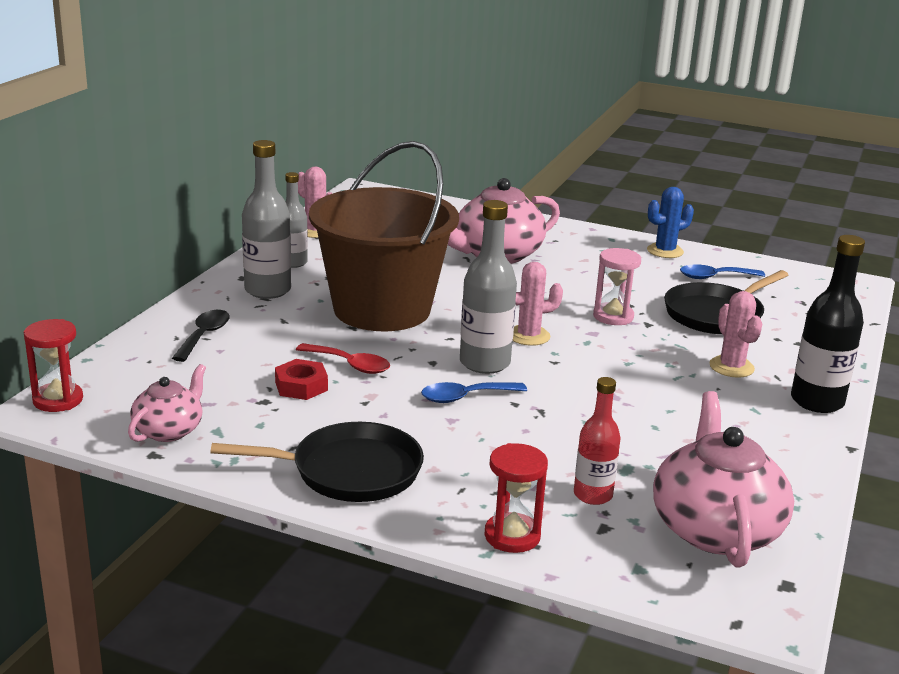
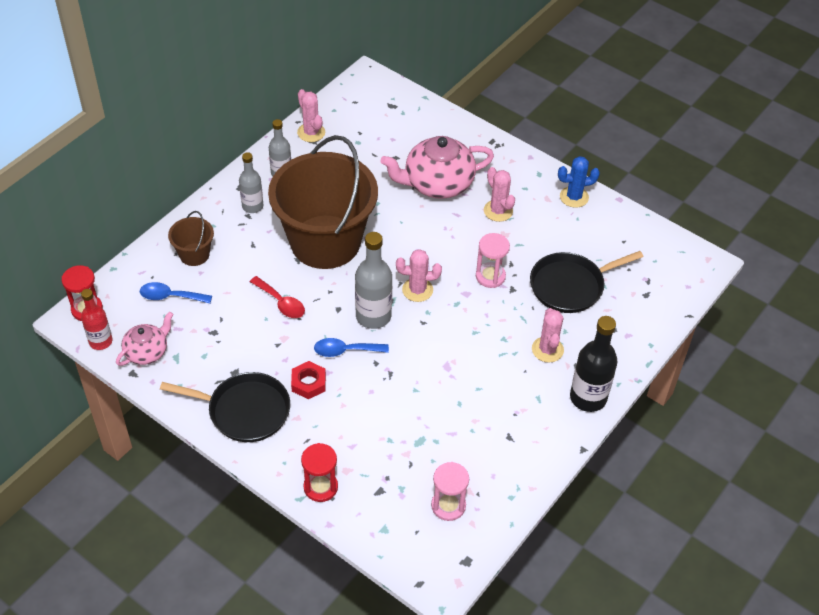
camera: 15 degrees right, 25 degrees up
(204, 336) = (194, 254): black spoon -> brown bucket
(267, 290) = (252, 206): grey bottle -> grey bottle, size x0.64
(301, 386) = (242, 320): red nut -> red nut (308, 383)
(584, 268) = (498, 211): none -> pink cactus
(593, 495) = (386, 461): red bottle -> red bottle (100, 341)
(714, 277) = (595, 238): blue spoon -> blue spoon (170, 296)
(715, 528) = (448, 506): pink teapot -> pink hourglass

